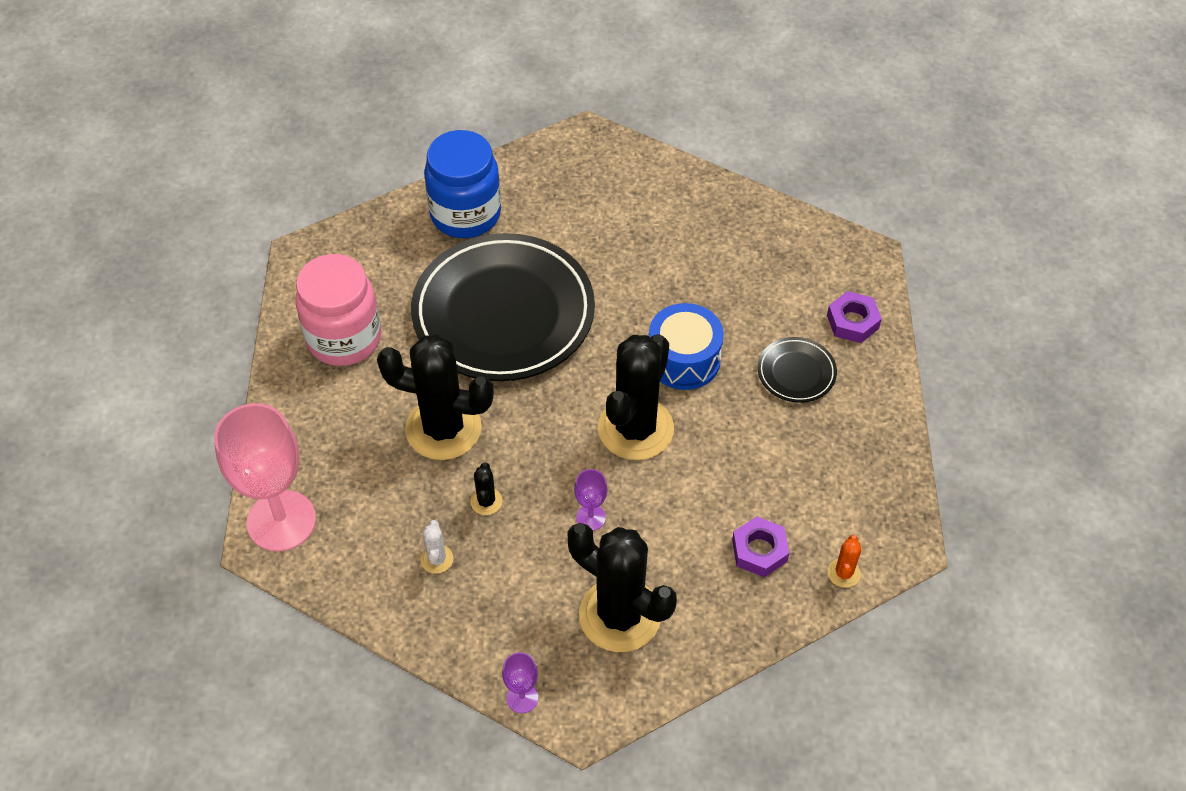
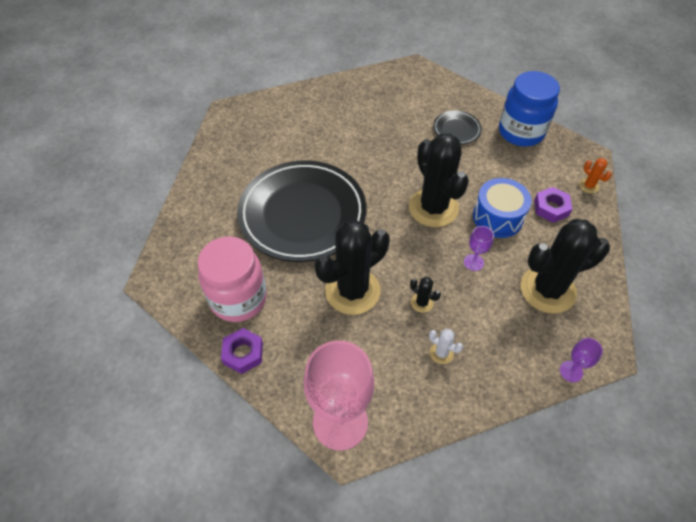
camera: 50 degrees left, 0 degrees up
(465, 214) = (218, 188): blue jar -> blue jar (521, 132)
(684, 359) = (408, 163): blue drum -> blue drum (497, 217)
(852, 322) = (446, 94): purple nut -> purple nut (243, 353)

